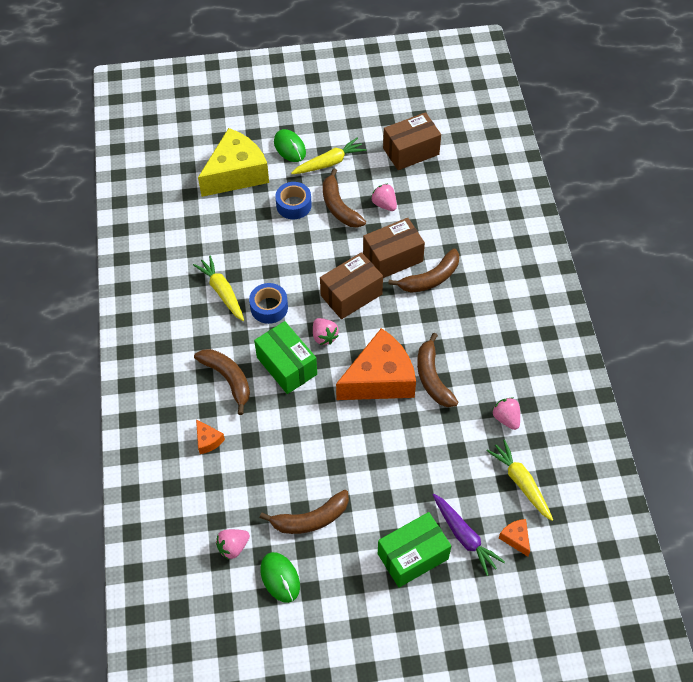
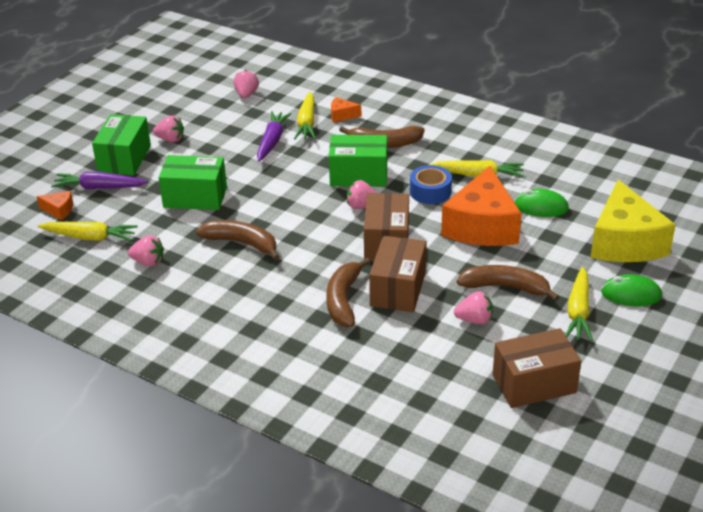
camera: 130 degrees right, 20 degrees down
(241, 458) = (307, 123): none -> yellow carrot
(280, 578) = (198, 103): green mouse -> green mouse (541, 207)
(291, 463) = (272, 141): none -> purple carrot
(293, 205) = (540, 259): blue tape -> none
(310, 519) = (217, 131): brown banana -> none
(355, 545) = (170, 139): none -> pink strawberry
(380, 379) = (281, 215): orange cheese -> orange cheese (482, 226)
(411, 151) = (534, 384): brown box -> brown box turned 60 degrees clockwise
(411, 454) = (195, 197): none -> green box

